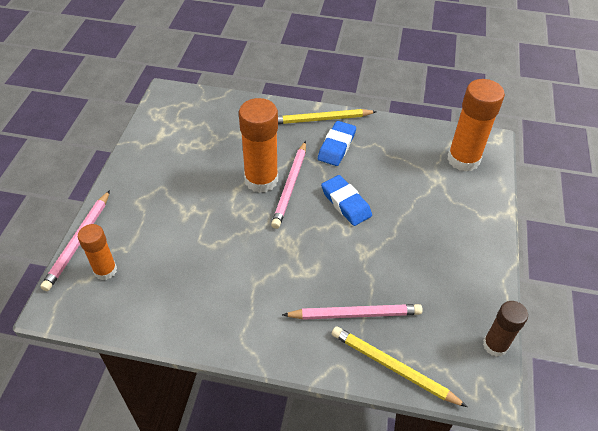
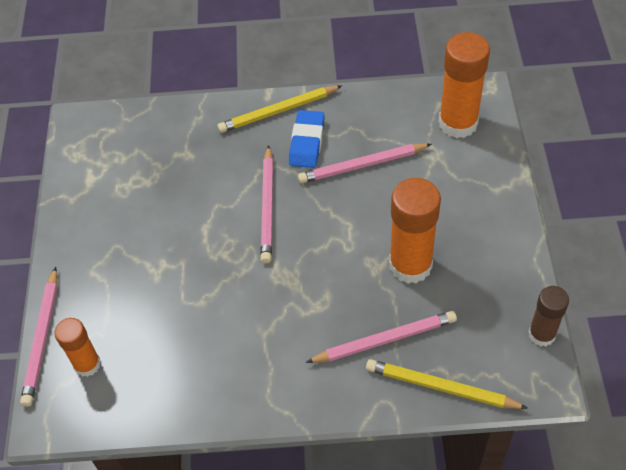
camera: 10 degrees left, 5 degrees up
(261, 180) = (231, 207): orange glue stick -> orange glue stick (410, 265)
(346, 203) = (338, 212): blue eraser -> none
(376, 173) = (362, 165): none -> pink pencil

